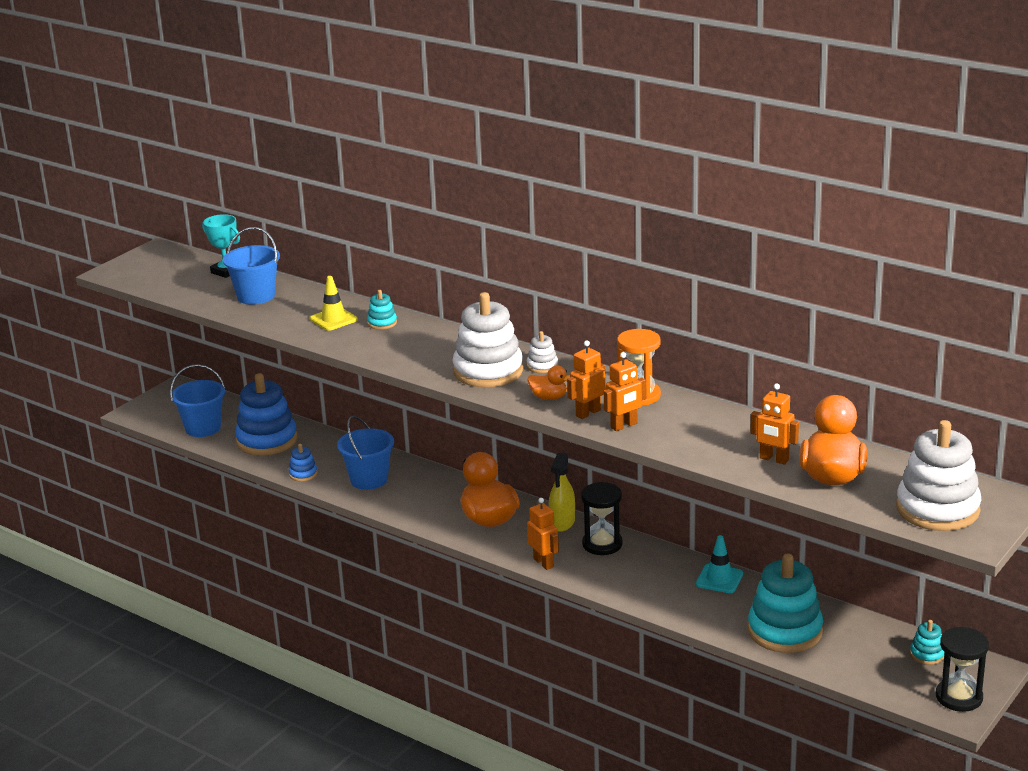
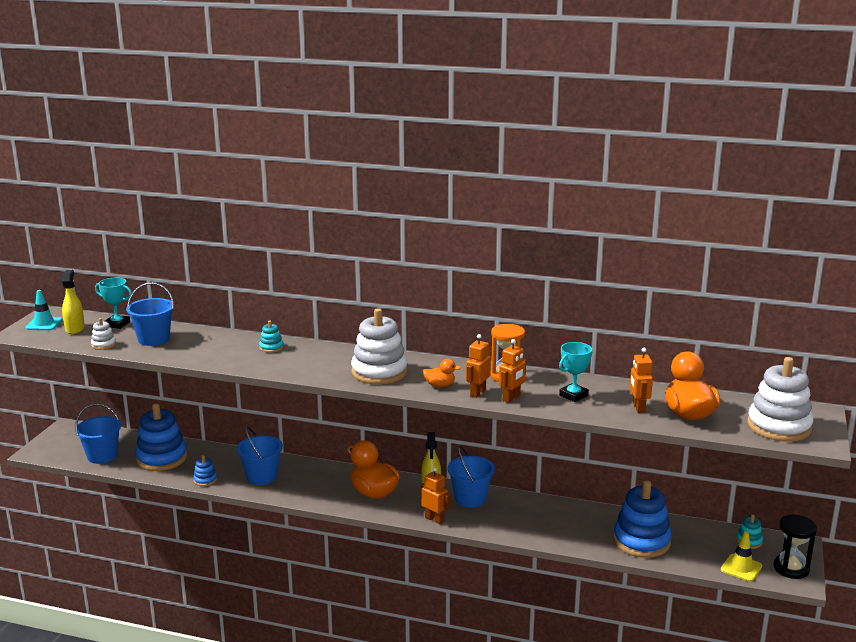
camera: 20 degrees left, 5 degrees down
(177, 272) = (75, 329): none -> yellow spray bottle
(333, 319) = (230, 349): yellow traffic cone -> yellow traffic cone (741, 568)
(542, 366) = (418, 364): white stacking toy -> white stacking toy (103, 345)
(602, 544) = (470, 498): black hourglass -> blue bucket
(704, 432) = (573, 395): none -> turquoise trophy
(719, 579) = (571, 511): turquoise traffic cone -> turquoise traffic cone (44, 324)
(774, 459) = (638, 408): orange robot -> orange robot turned 75 degrees clockwise
(785, 631) = (641, 541): turquoise stacking toy -> blue stacking toy

